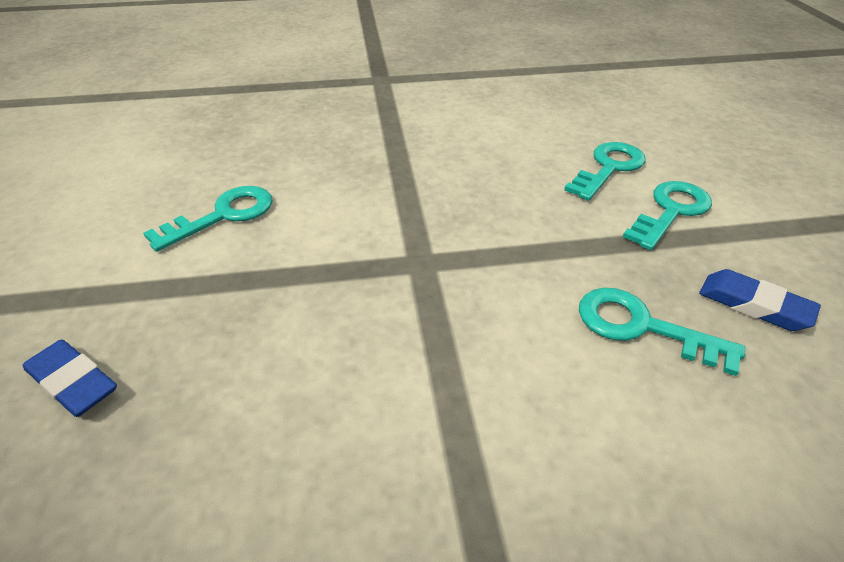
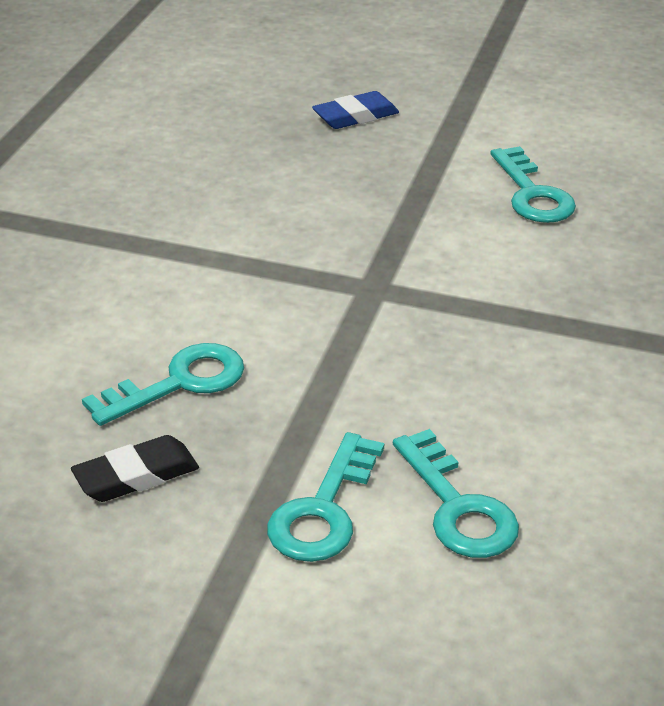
camera: 115 degrees right, 5 degrees down
(671, 211) = (323, 510): turquoise key -> turquoise key turned 45 degrees clockwise
(754, 305) = (136, 475): blue eraser -> black eraser

